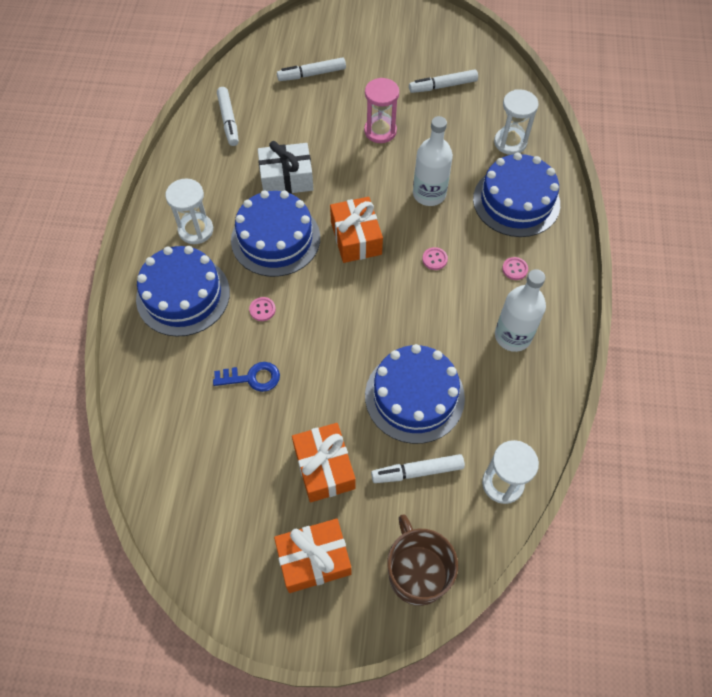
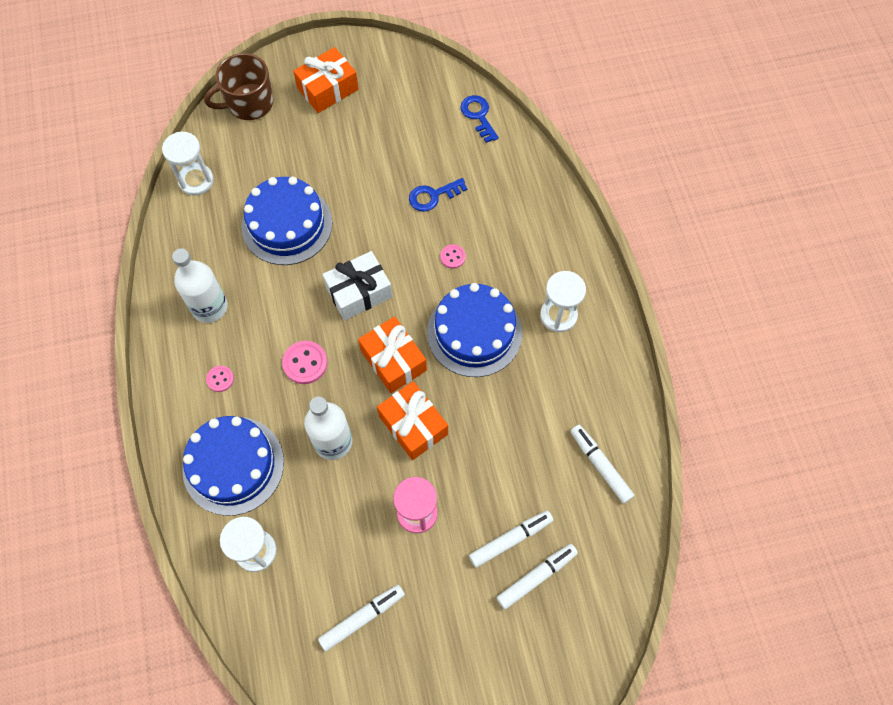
camera: 160 degrees right, 5 degrees up
(157, 457) = (478, 116): none -> blue key
(183, 295) = (532, 246): blue cake -> none
(286, 178) = (496, 408): white gift -> white gift (359, 292)
(324, 467) = (343, 148): orange gift -> orange gift (413, 425)
(417, 471) = (268, 168): white marker -> white marker (510, 540)
(417, 572) = (249, 103): brown mug -> brown mug turned 105 degrees clockwise
(434, 259) = (305, 363): pink button -> pink button, size x1.66

